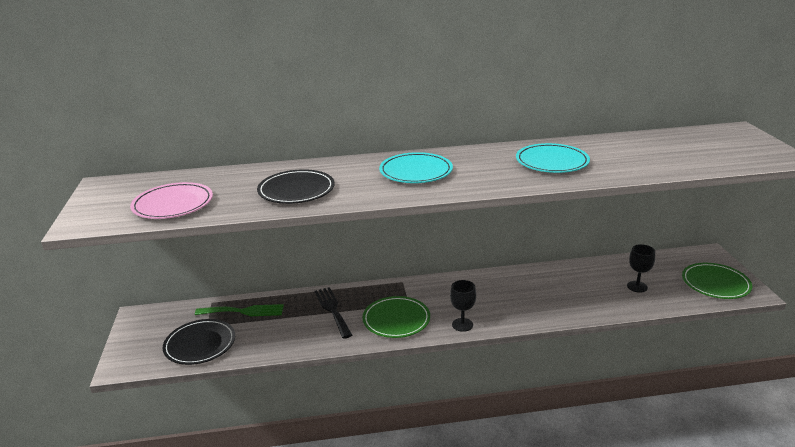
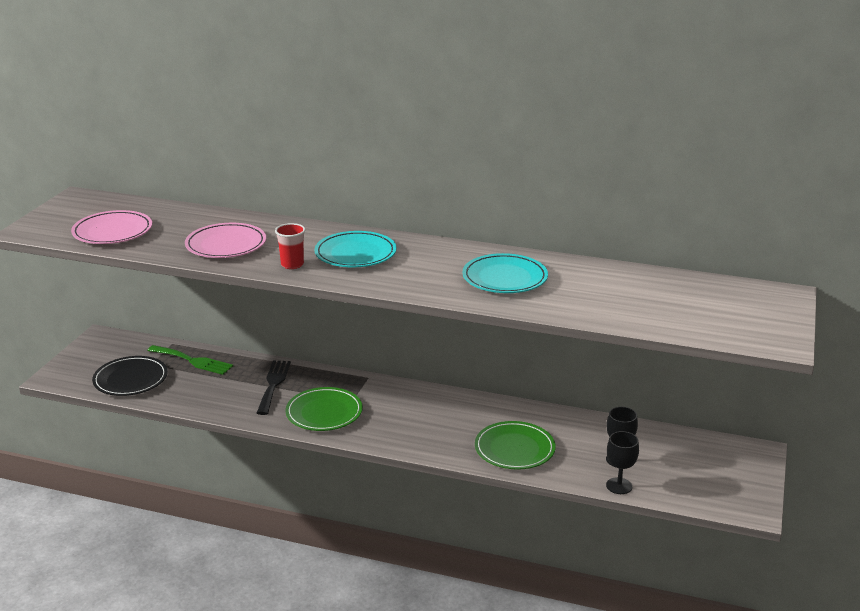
camera: 25 degrees right, 0 degrees up
(296, 190) = (226, 245): black plate -> pink plate
(375, 192) = (292, 264): none -> red cup
(462, 325) = (383, 438): black goblet -> black goblet (619, 486)
(715, 284) = (719, 486): green plate -> green plate (514, 449)

